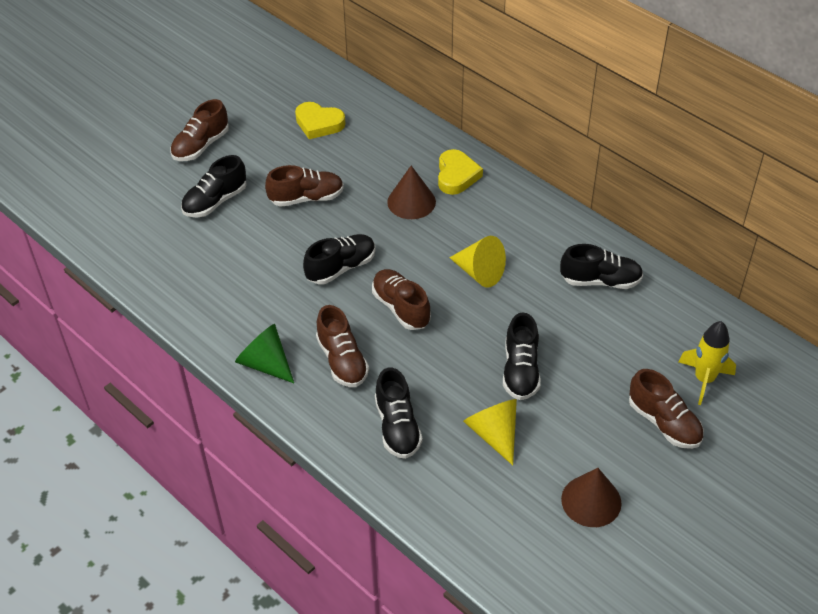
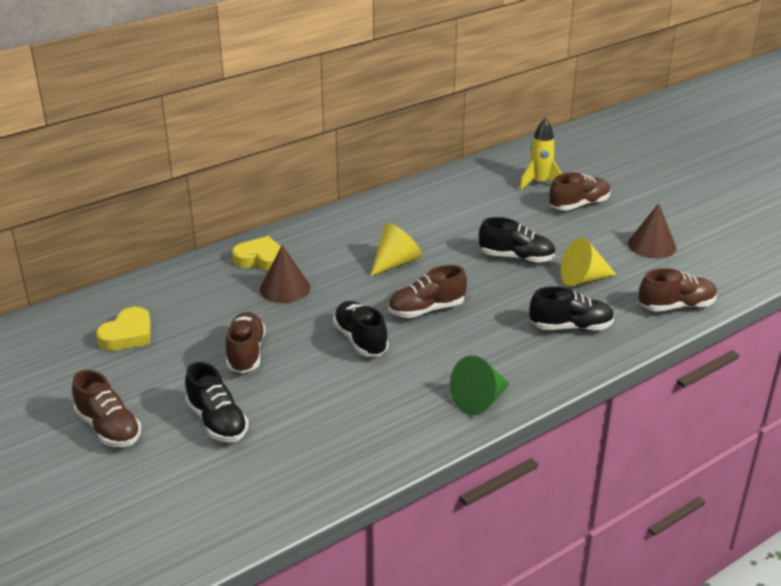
camera: 80 degrees left, 15 degrees down
(342, 360) = (486, 351): brown shoe -> brown shoe (676, 306)
(600, 281) = (425, 208): black shoe -> none

